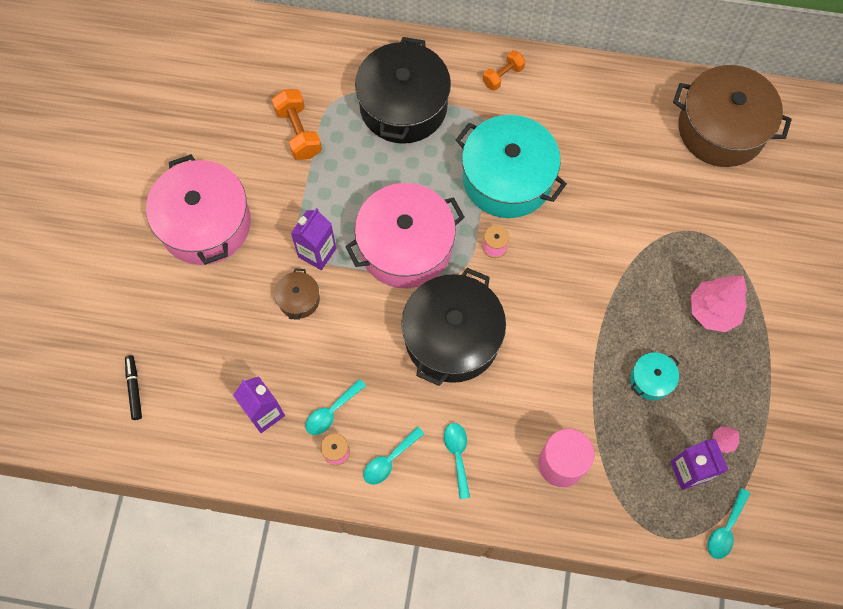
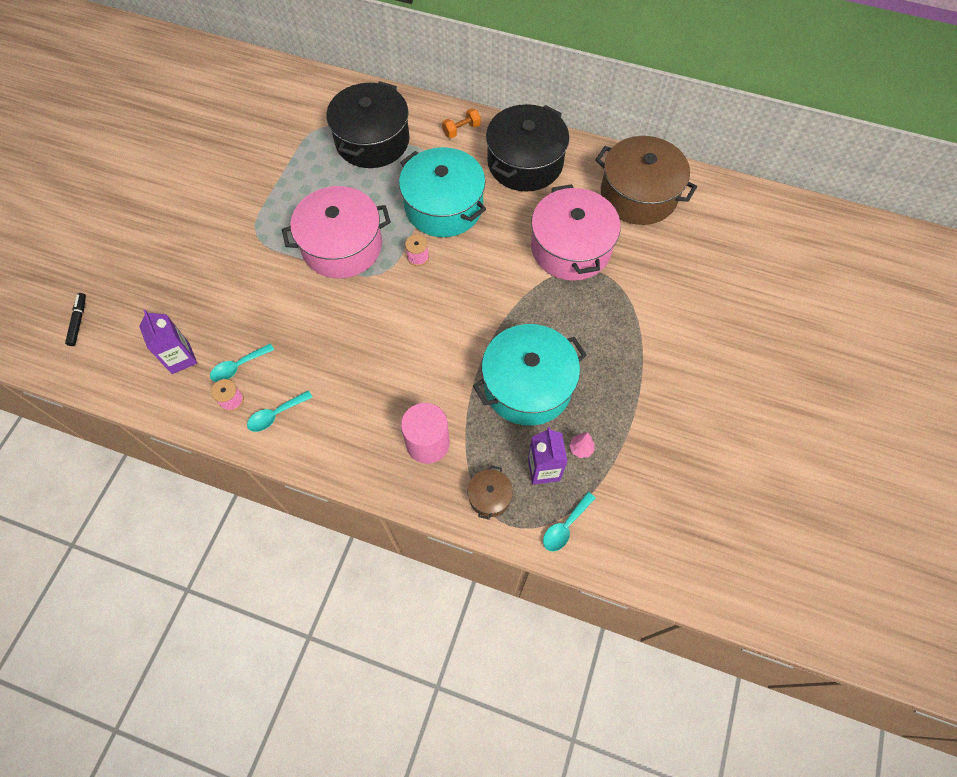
camera: 10 degrees right, 5 degrees down
(205, 223) = (181, 204): pink pot -> pink pot (571, 248)
(298, 132) = (280, 148): orange dumbbell -> none
(299, 299) = (239, 273): brown pot -> brown pot (489, 496)
(317, 252) = (266, 239): purple carton -> none
(452, 337) = (360, 323): black pot -> black pot (525, 163)
(457, 455) = (337, 420): turquoise spoon -> none
(651, 379) = (527, 385): turquoise pot -> turquoise pot, size x2.25
(713, 311) = (597, 338): pink tree -> none

